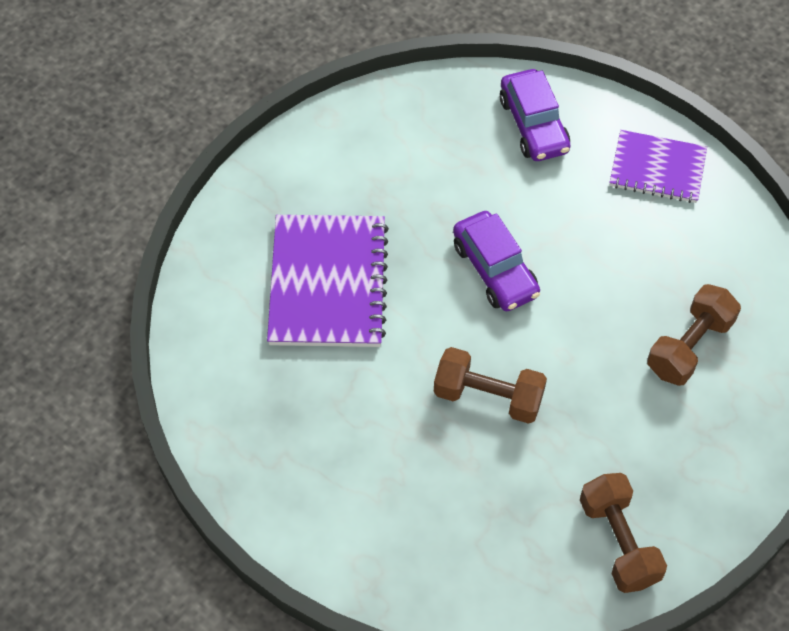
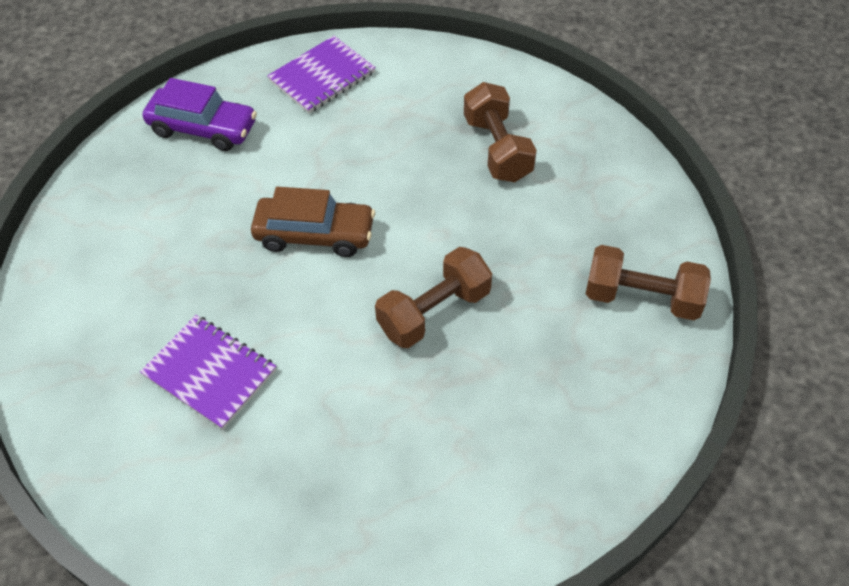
camera: 55 degrees left, 5 degrees down
(327, 283) = (210, 373): purple notebook -> purple notebook, size x0.63
(495, 270) = (315, 234): purple car -> brown car

